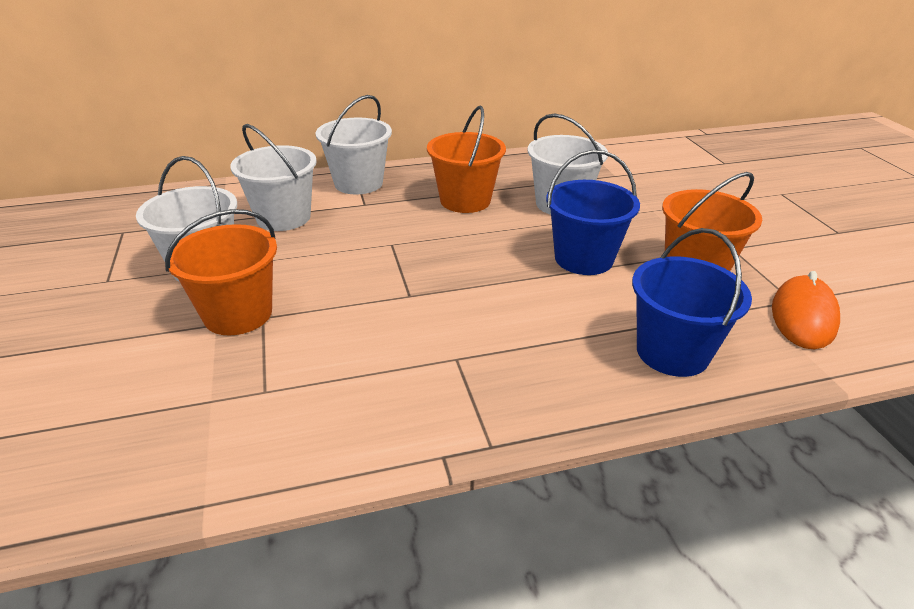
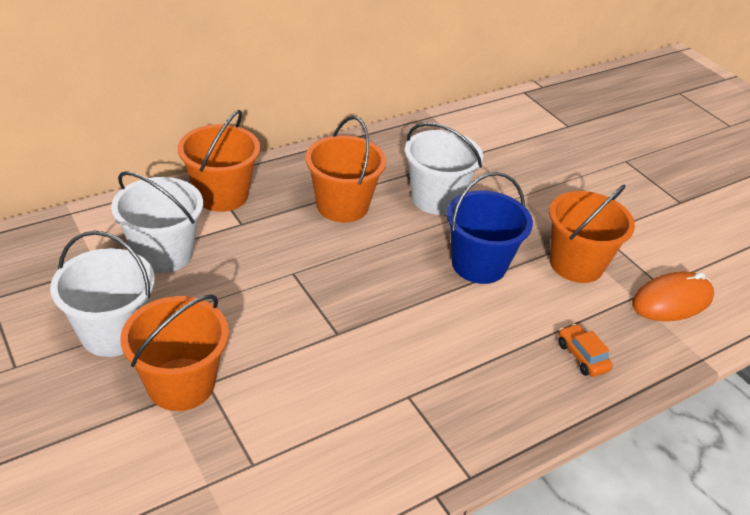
camera: 20 degrees left, 5 degrees up
(358, 183) = (222, 195): white bucket -> orange bucket
(672, 352) = (582, 356): blue bucket -> orange car
(803, 316) = (672, 301): orange mouse -> orange mouse turned 60 degrees clockwise

